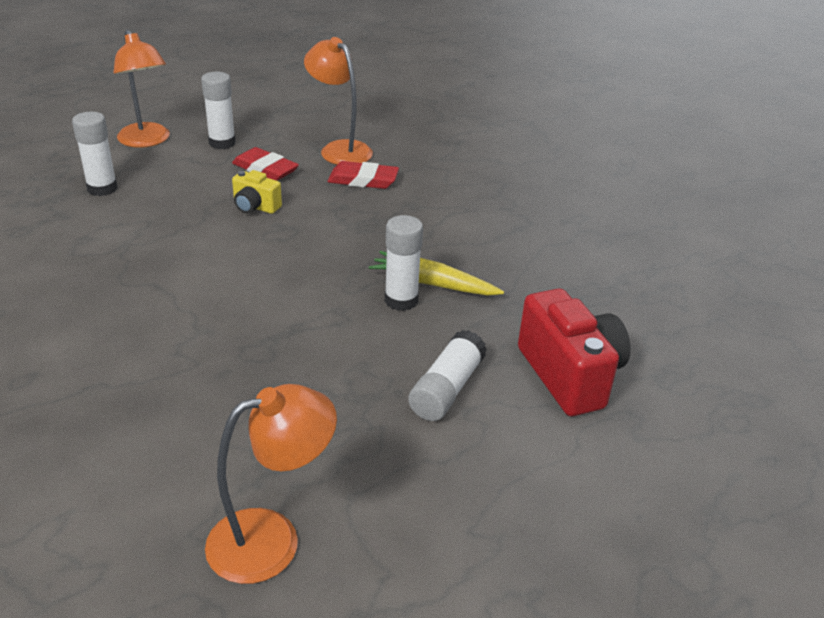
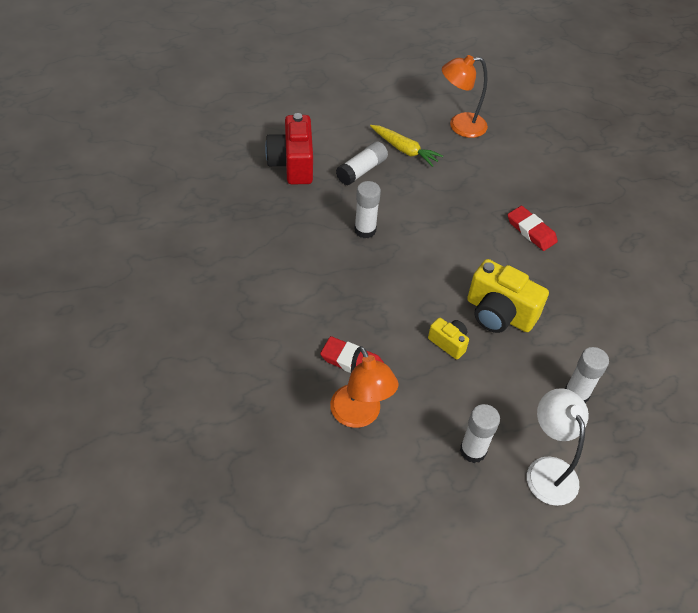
camera: 165 degrees left, 15 degrees up
(147, 141) = (547, 470): orange lamp -> white lamp
(190, 240) = (499, 313): none -> yellow camera
(265, 169) = (435, 396): red eraser -> red eraser (531, 231)
(433, 284) = (339, 238): yellow carrot -> yellow carrot (404, 150)

